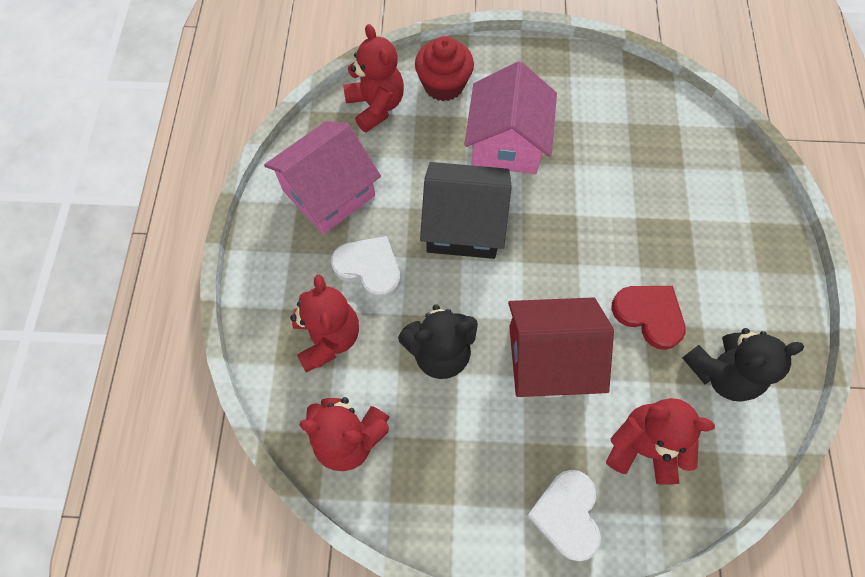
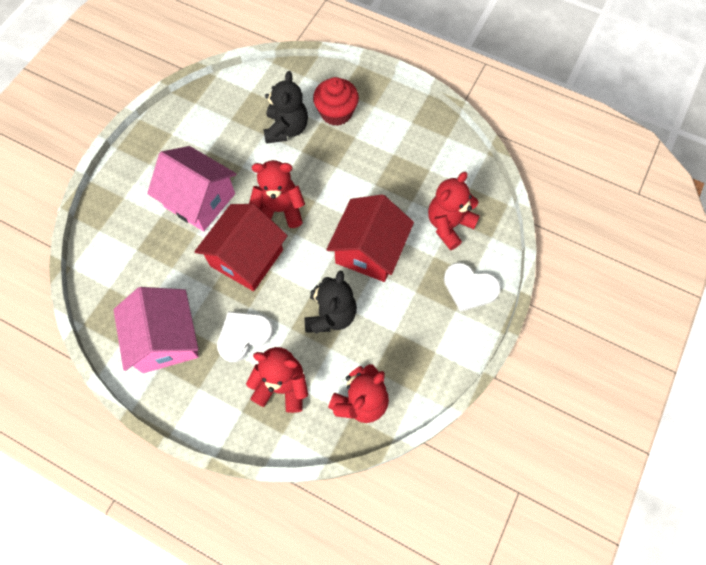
camera: 65 degrees left, 0 degrees up
(376, 106) = (111, 274): red teddy bear -> red teddy bear (279, 210)
(443, 85) = (123, 218): red cupcake -> red cupcake (336, 113)
(463, 225) = (246, 258): black house -> red house
(649, 315) = (370, 178): red heart -> none
(721, 373) = (425, 160): black teddy bear -> black teddy bear (286, 129)

